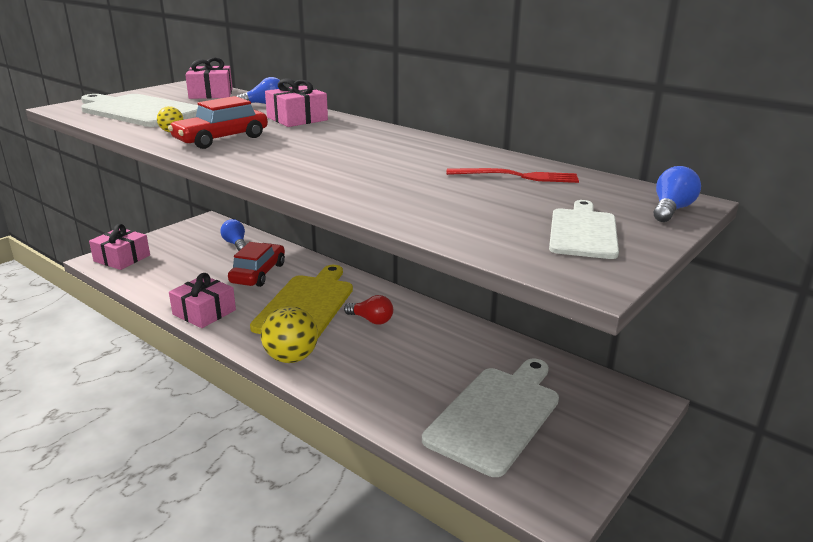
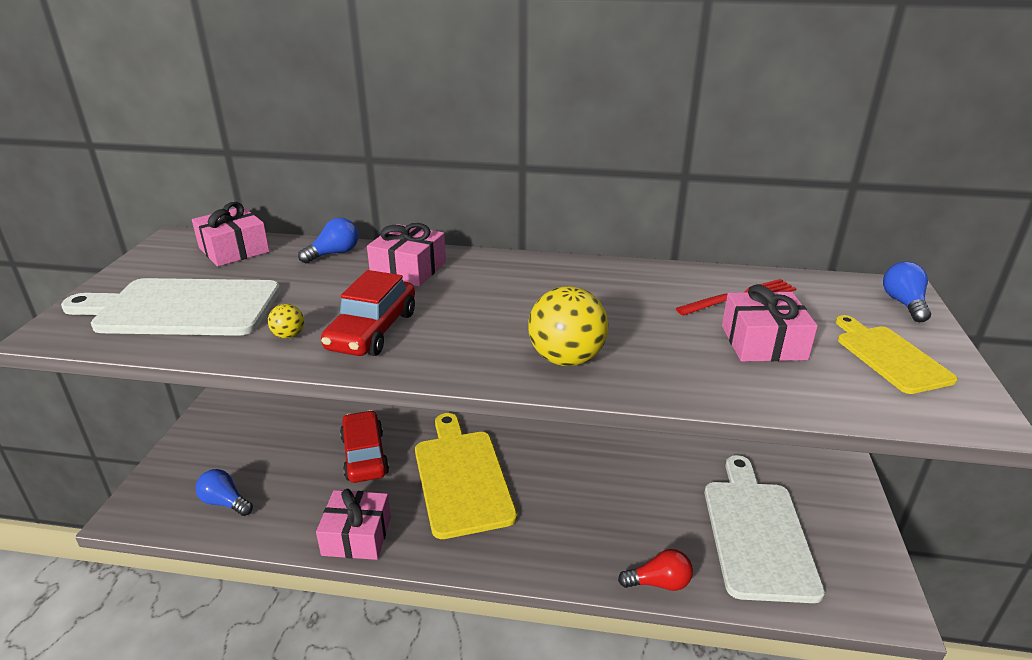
camera: 30 degrees left, 5 degrees up
(122, 258) = (161, 498): pink gift -> pink gift (763, 342)
(235, 244) = (294, 423): blue light bulb -> blue light bulb (225, 502)
(291, 358) = (516, 554): yellow ball -> yellow ball (566, 359)
(371, 320) = (546, 470): red light bulb -> red light bulb (659, 583)
(583, 231) = (889, 356): white cutting board -> yellow cutting board

